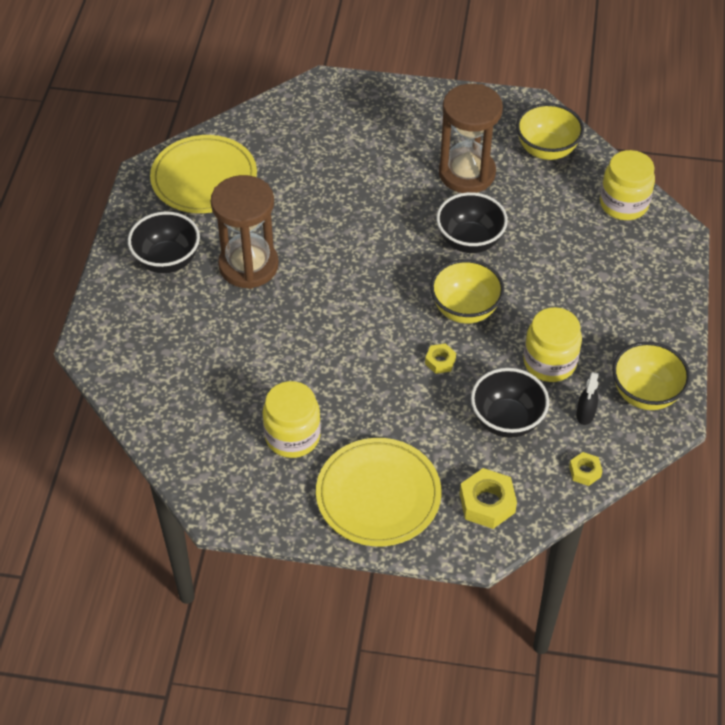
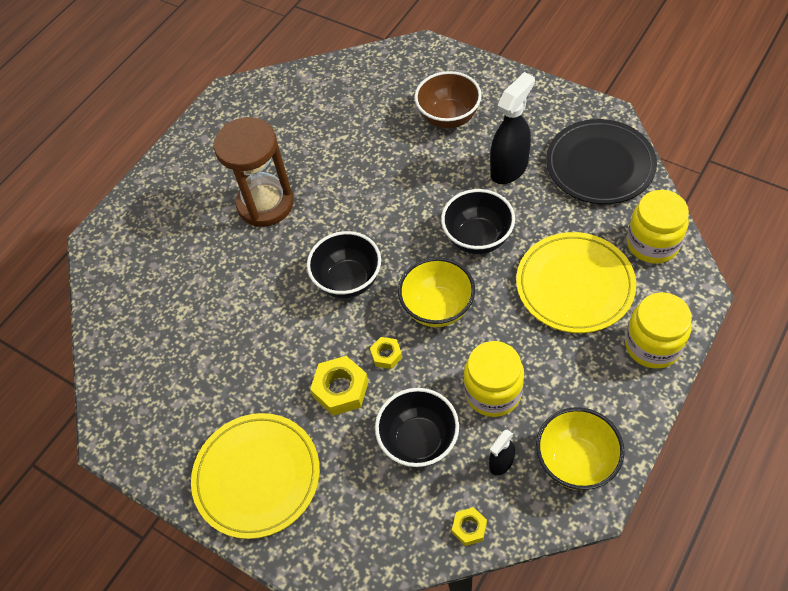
camera: 30 degrees right, 5 degrees up
(167, 261) = (201, 179): black bowl -> black bowl (348, 281)
(204, 178) = (272, 110): yellow plate -> yellow plate (574, 285)
(292, 436) = (213, 386): yellow jar -> yellow jar (652, 345)
(385, 142) = (448, 118): none -> brown bowl
(467, 173) = (509, 168): brown hourglass -> black spray bottle
(487, 503) = (354, 526): yellow nut -> yellow nut (340, 389)
(546, 150) = (600, 165): yellow bowl -> black plate

